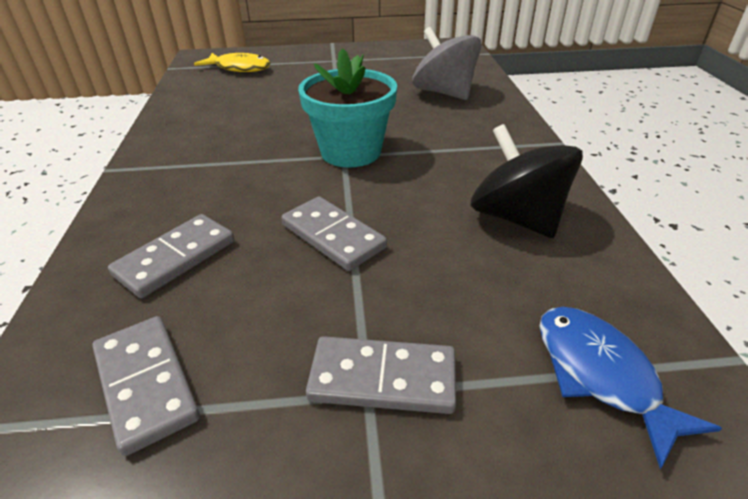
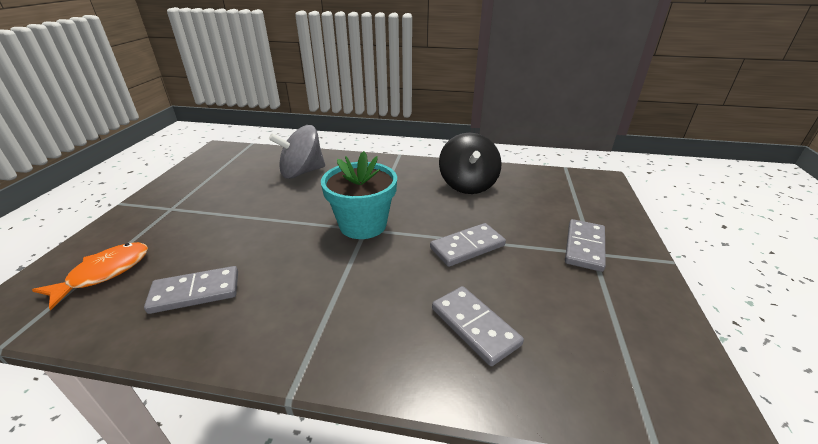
camera: 75 degrees left, 5 degrees down
(146, 384) = (600, 338): grey domino -> grey domino (195, 292)
(239, 68) = (104, 273): yellow fish -> orange fish
(517, 218) = (468, 184): black spinning top -> black spinning top turned 75 degrees counterclockwise
(600, 374) = (576, 194): blue fish -> none

